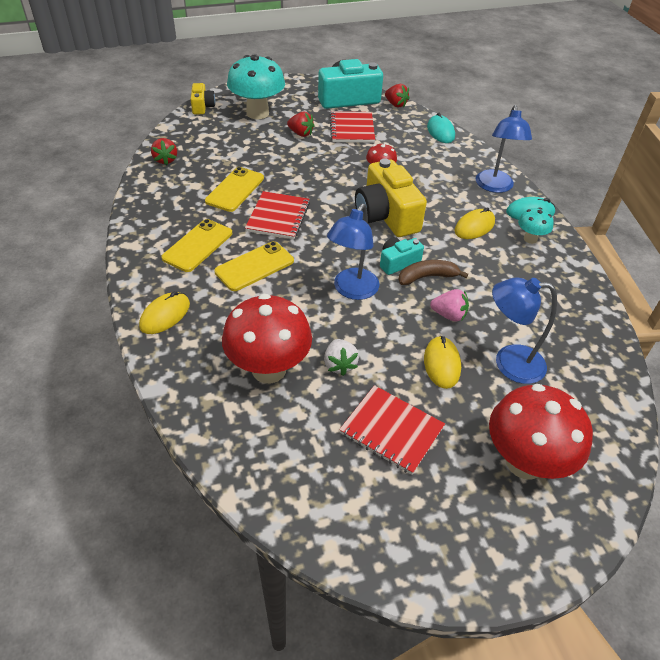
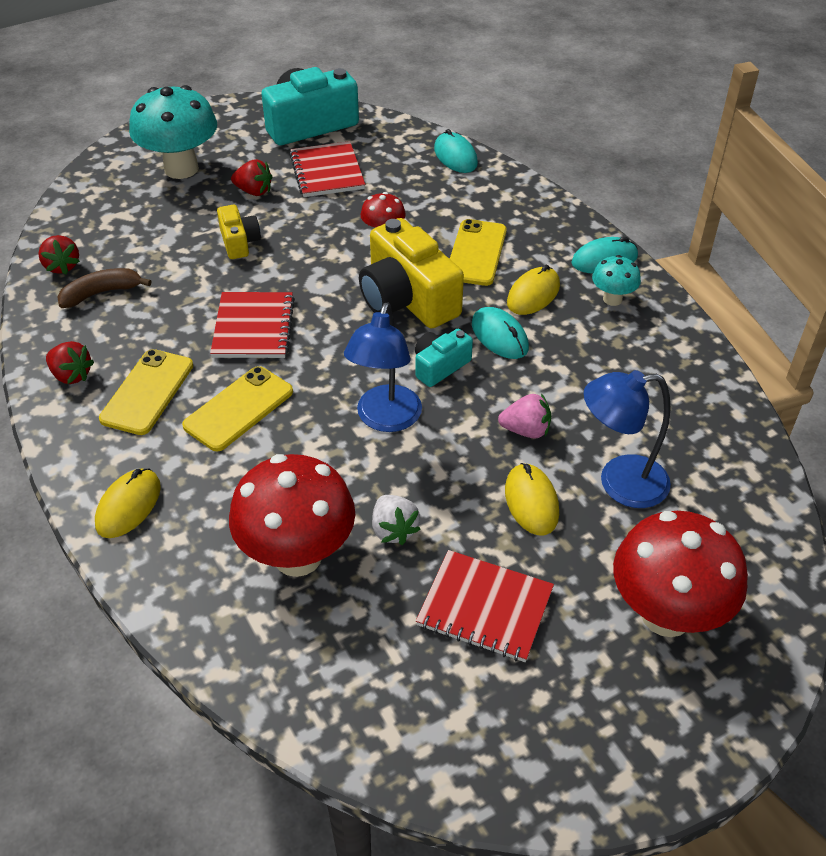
camera: 10 degrees left, 0 degrees up
(202, 106) = (94, 171): yellow camera -> yellow camera (239, 242)
(235, 190) = (179, 296): yellow phone -> yellow phone (476, 253)
(395, 104) = (381, 123): red strawberry -> red strawberry (71, 375)
(427, 277) = (484, 380): brown banana -> brown banana (101, 293)
(444, 250) = (499, 336): none -> turquoise mouse
(494, 187) = (549, 229): blue lamp -> none

